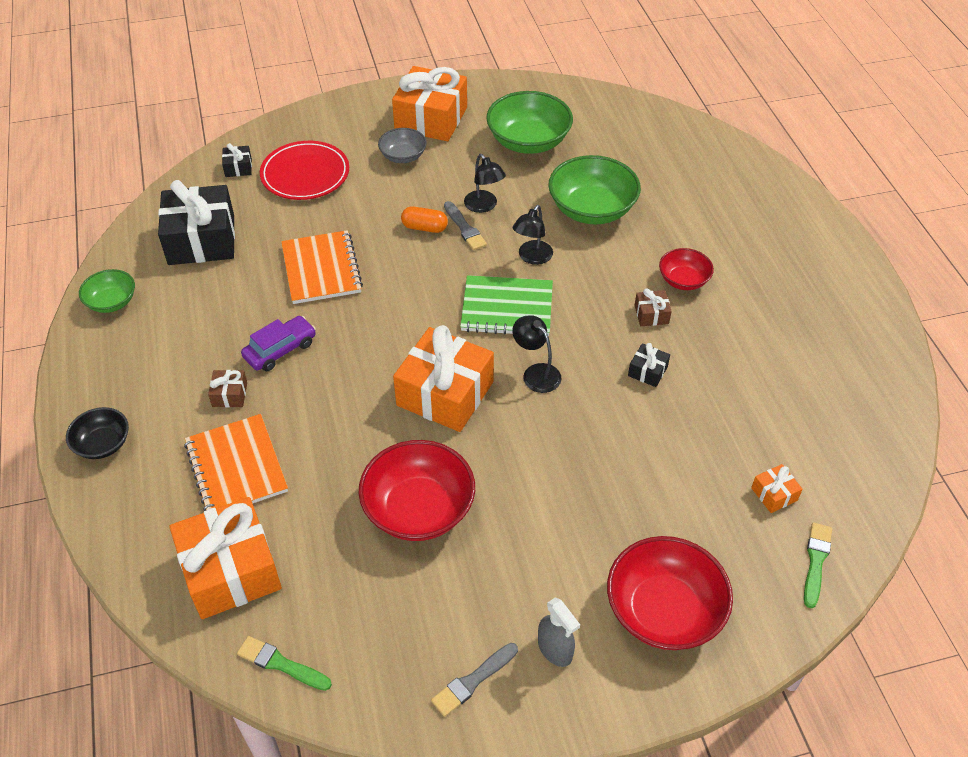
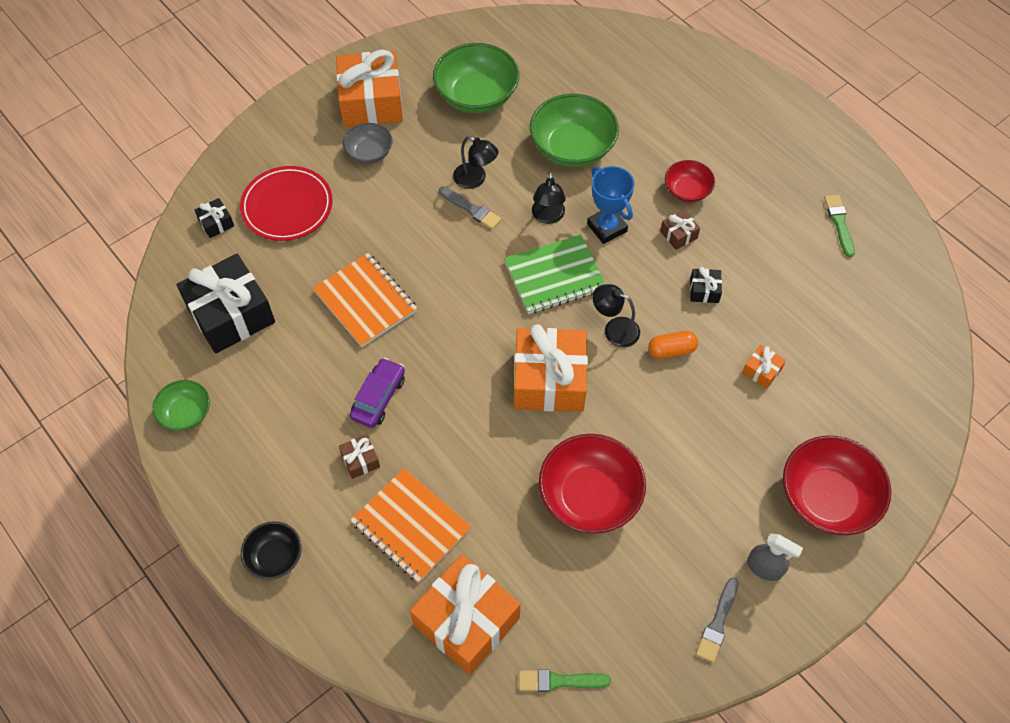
camera: 25 degrees left, 10 degrees up
(424, 228) = (434, 222): orange capsule -> orange capsule (671, 350)
(583, 285) = (607, 227): none -> blue trophy
(774, 494) = (857, 362): orange gift -> orange gift (761, 371)
(816, 561) = (915, 406): green brush -> green brush (839, 223)

